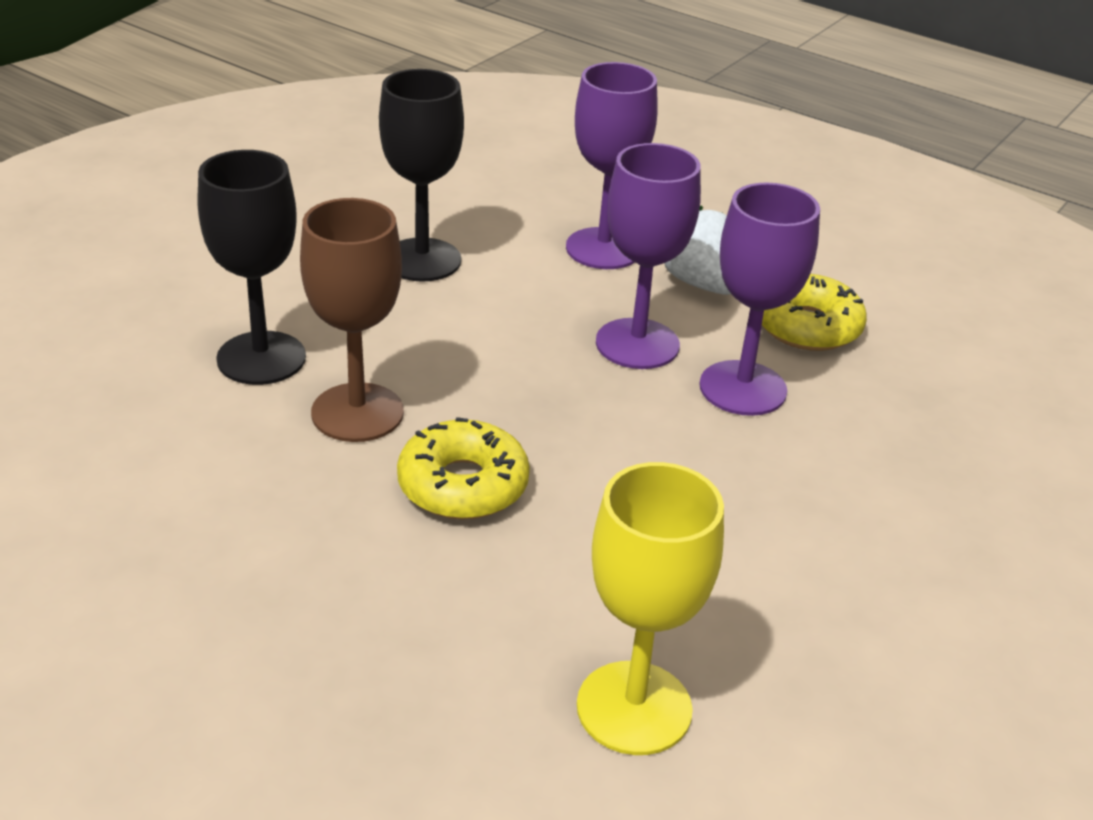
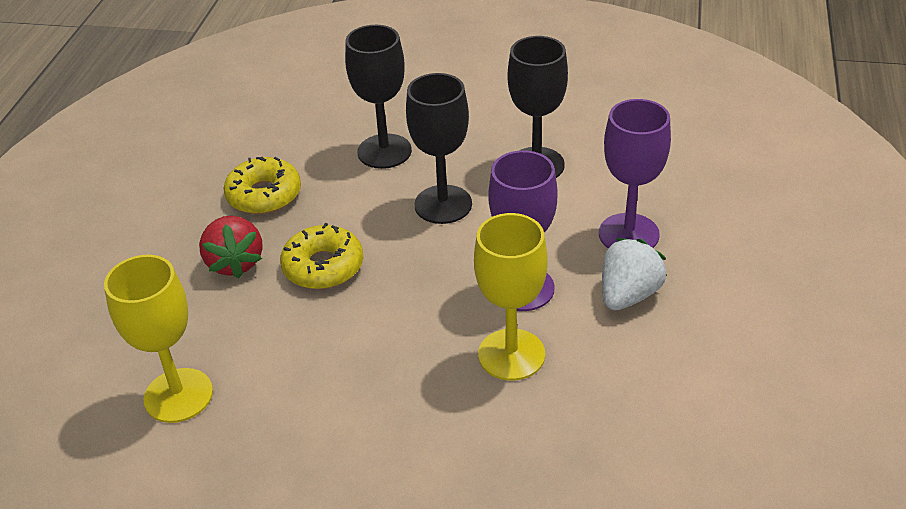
camera: 70 degrees right, 5 degrees up
(357, 413) = (361, 204): brown goblet -> none
(375, 570) = (235, 263): none -> red strawberry
(428, 348) = (443, 204): none -> black goblet
(743, 388) = (511, 354): purple goblet -> yellow goblet
(807, 326) = (621, 367): yellow donut -> yellow donut (264, 195)

